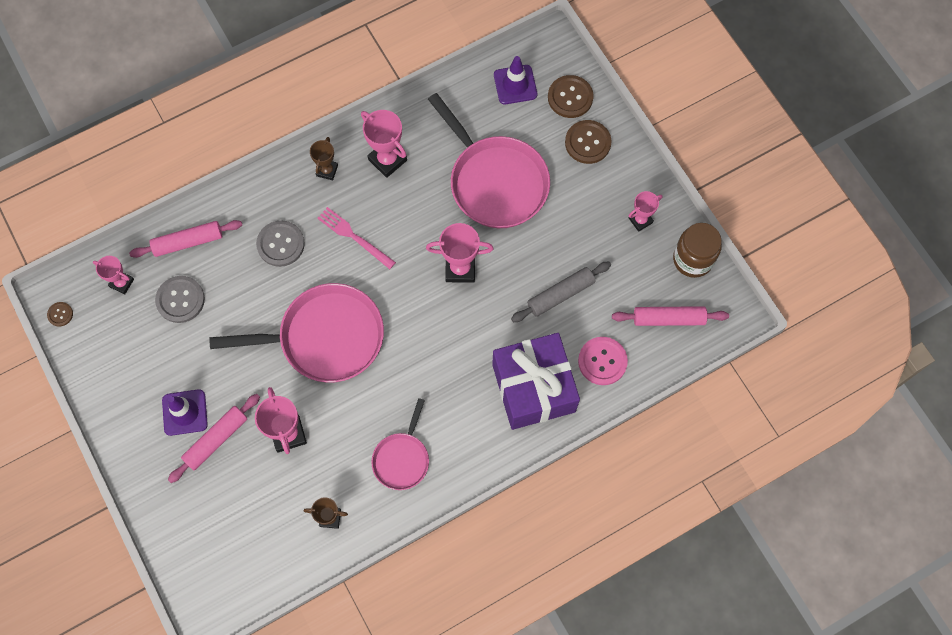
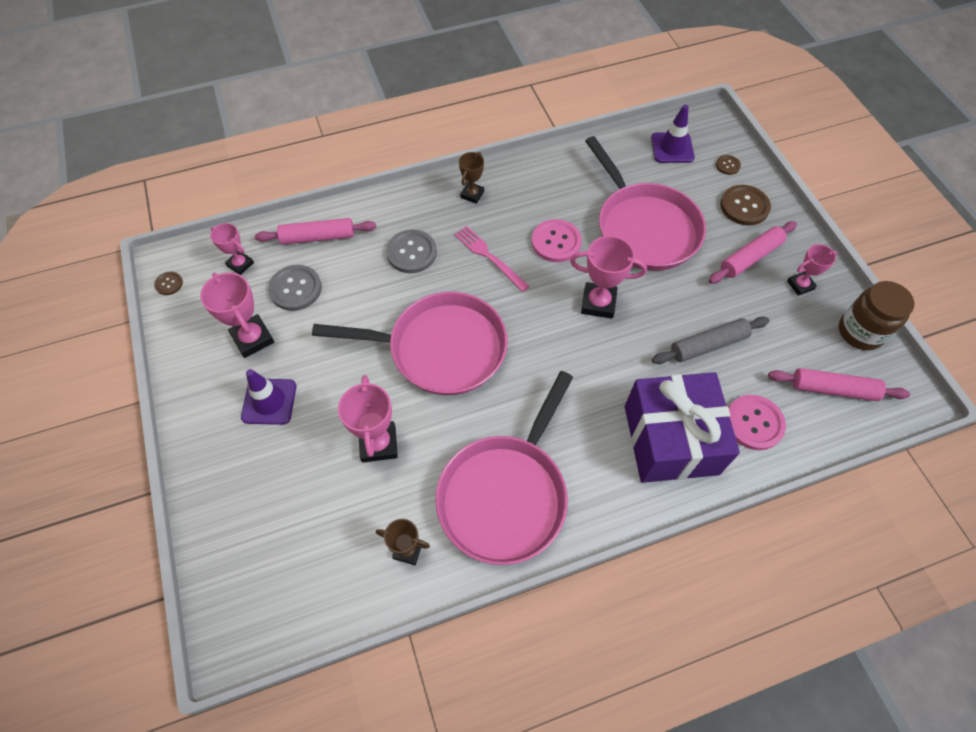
camera: 10 degrees right, 10 degrees down
(216, 440) = (296, 437): pink rolling pin -> pink rolling pin (750, 257)
(387, 160) = (535, 194): pink trophy -> pink trophy (253, 338)
(402, 458) = (505, 494): pink pan -> pink pan, size x1.86
(414, 211) = (556, 242): none -> pink button
(570, 97) = (727, 165): brown button -> brown button, size x0.52

